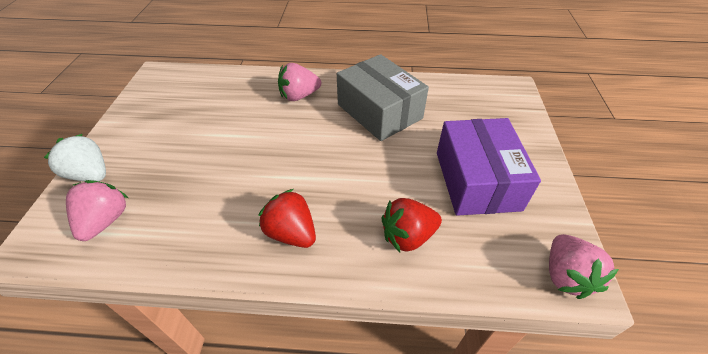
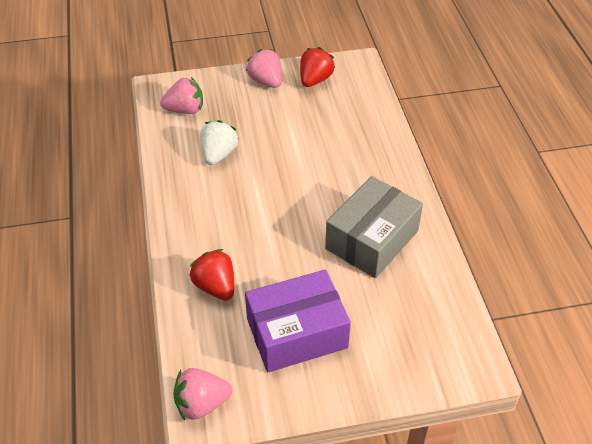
camera: 75 degrees right, 0 degrees up
(90, 174) = (223, 82): white strawberry -> white strawberry (218, 154)
(291, 233) = (200, 212): red strawberry -> red strawberry (315, 80)
(299, 96) = (369, 171): pink strawberry -> pink strawberry (266, 81)

